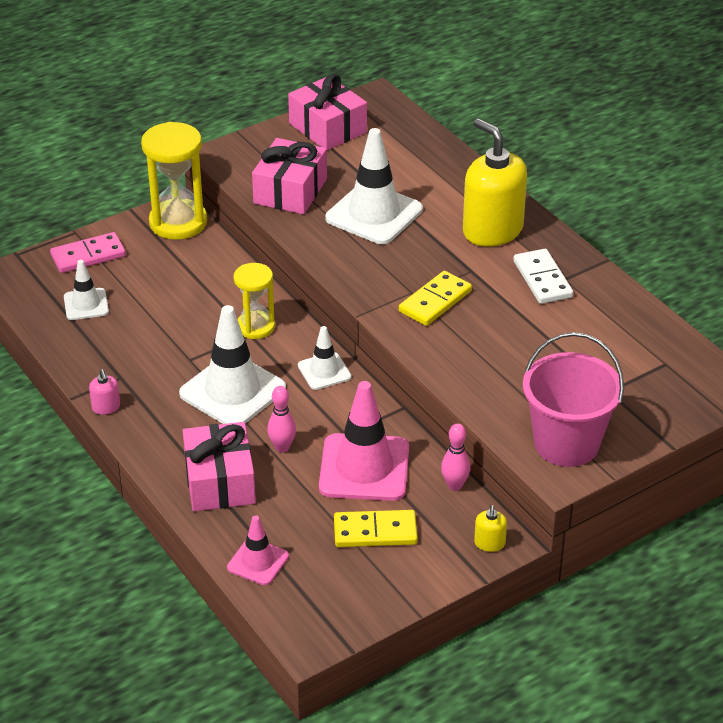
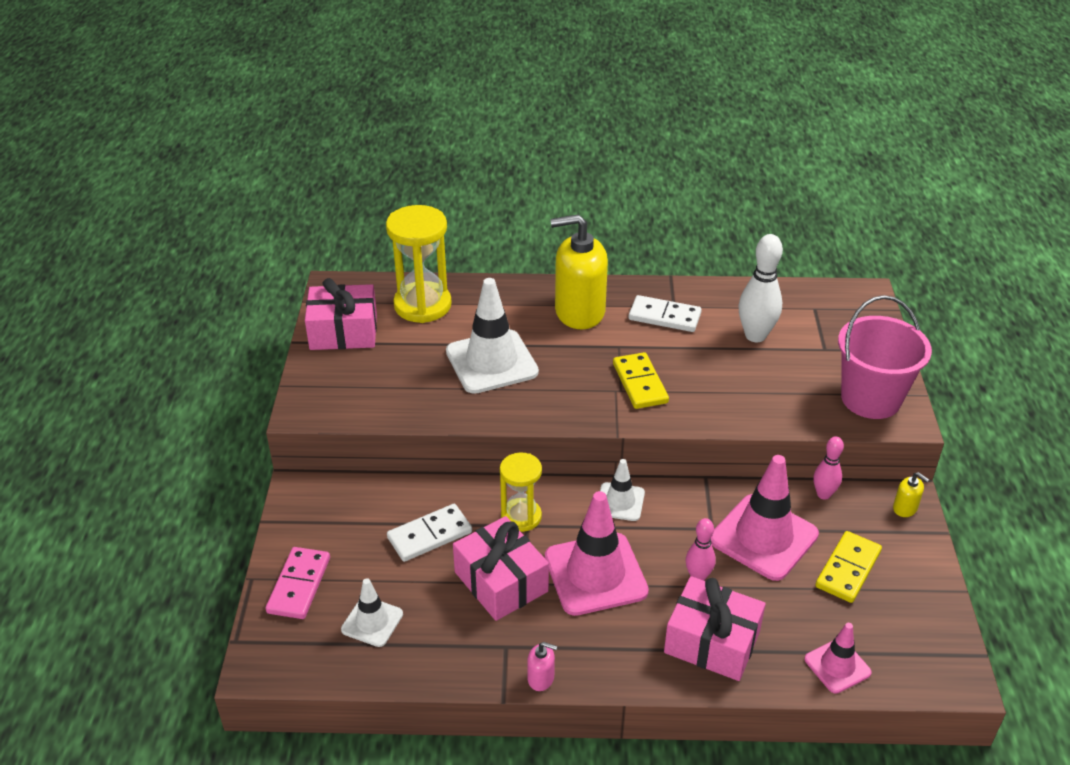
camera: 55 degrees left, 0 degrees up
(178, 222) = (320, 497): yellow hourglass -> yellow hourglass (422, 305)
(192, 291) = (430, 535): none -> white domino
(232, 391) = (595, 574): white traffic cone -> pink traffic cone
(290, 191) = (406, 394): pink gift -> pink gift (501, 582)
(578, 342) = (755, 335): none -> white bowling pin

